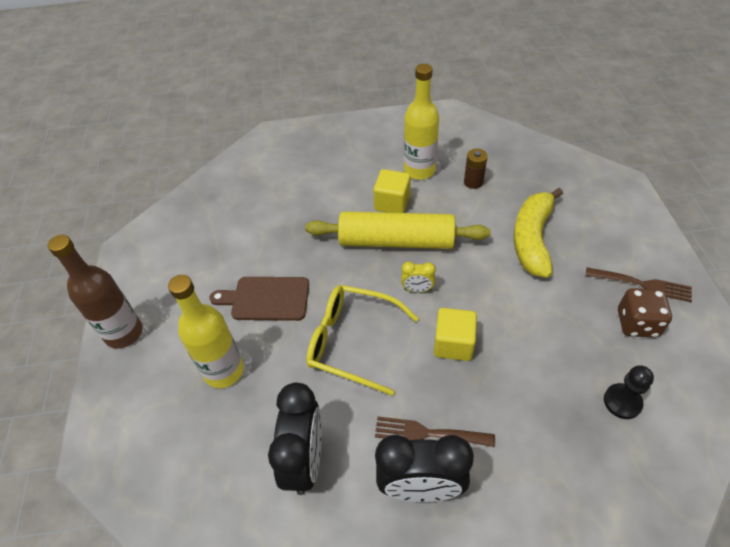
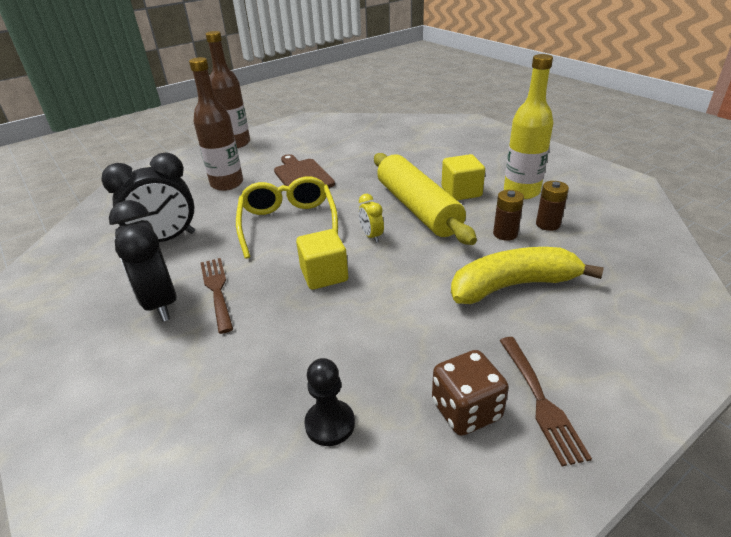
camera: 60 degrees right, 15 degrees down
(224, 371) = (227, 184): yellow bottle -> brown bottle
(469, 210) = (505, 234): none -> brown battery

